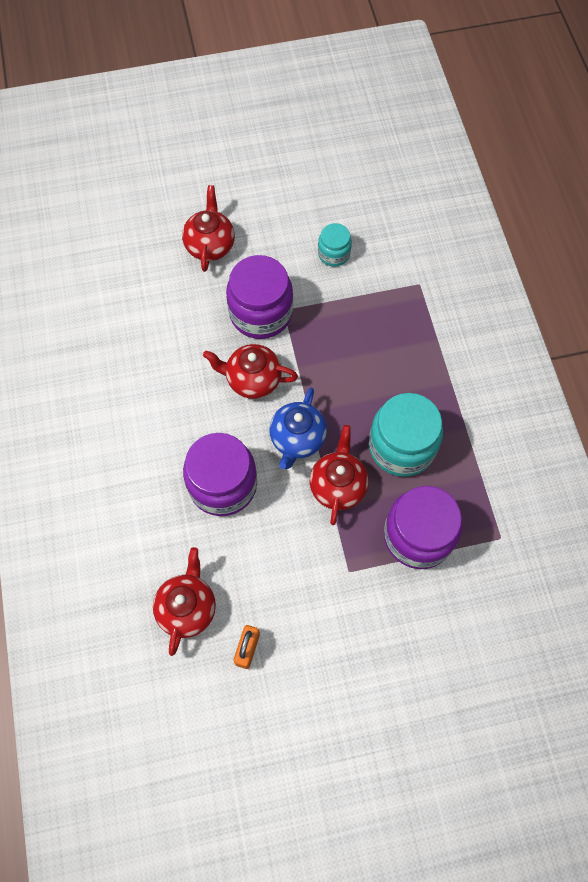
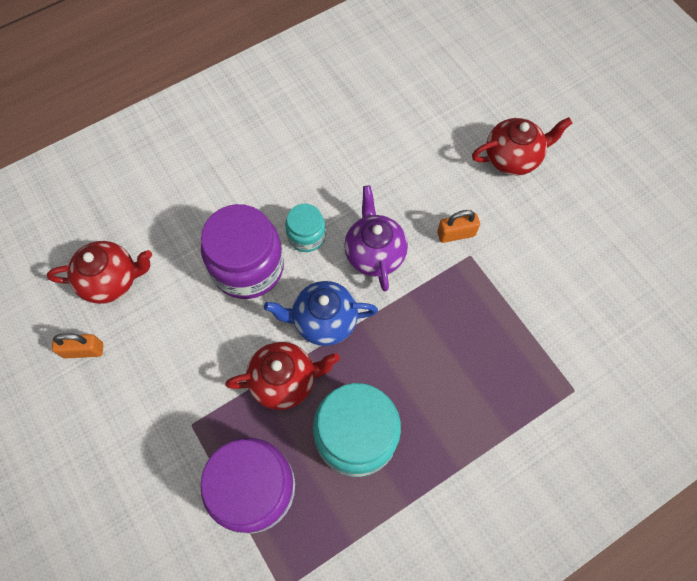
camera: 70 degrees right, 0 degrees up
(252, 380) = (374, 253): red teapot -> purple teapot
(261, 313) = (456, 234): purple jar -> orange padlock
(334, 254) = (566, 282): turquoise jar -> turquoise jar (306, 236)

